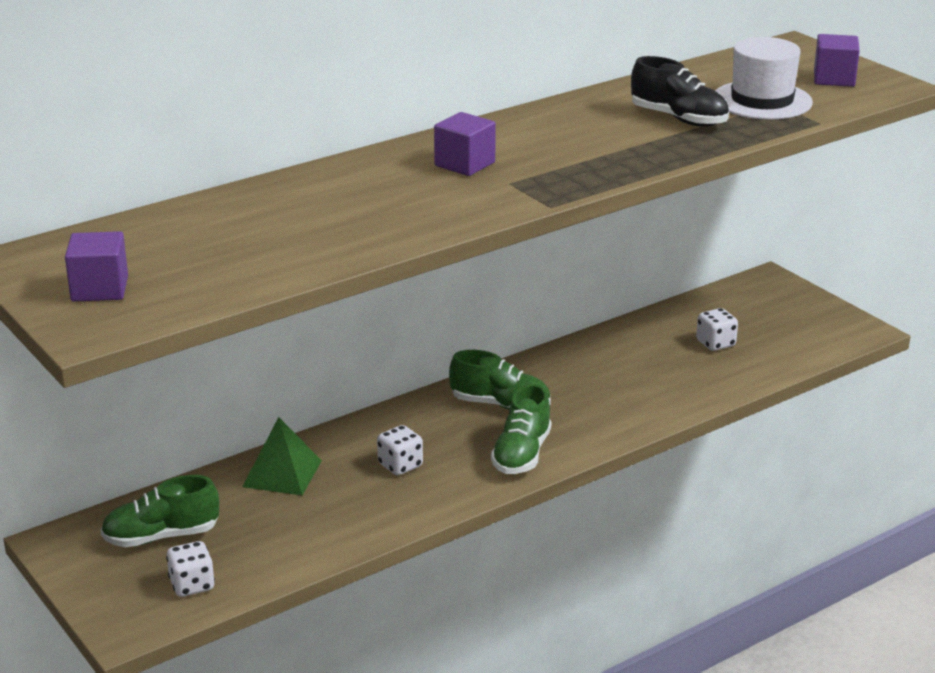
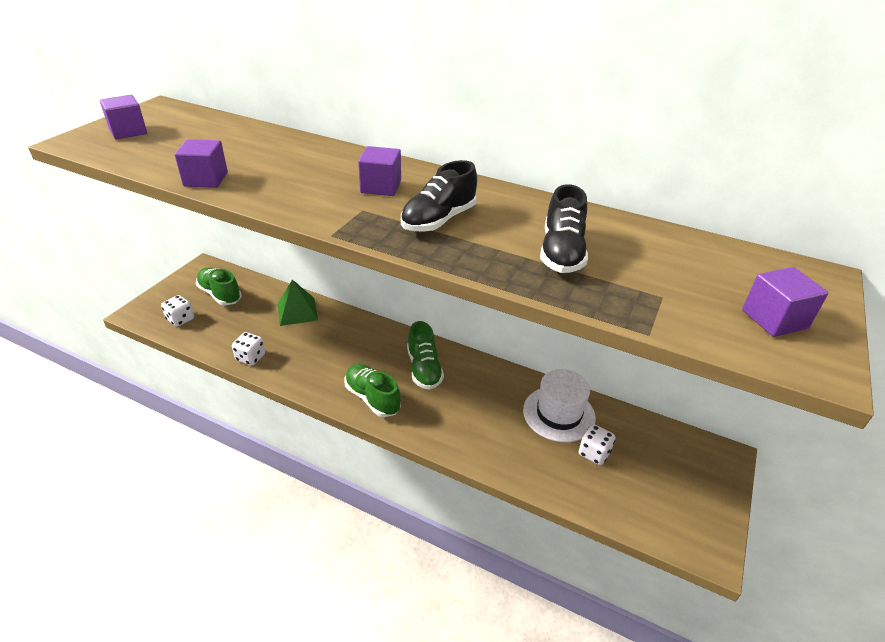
camera: 60 degrees right, 10 degrees up
(337, 253) = (206, 179): none -> purple cube
(400, 465) = (329, 351): white dice -> white dice (250, 357)
(521, 454) = (372, 398): green shoe -> green shoe turned 60 degrees clockwise
(569, 153) = (438, 220): none -> black shoe
(762, 100) = (658, 287): white hat -> white hat (559, 414)

